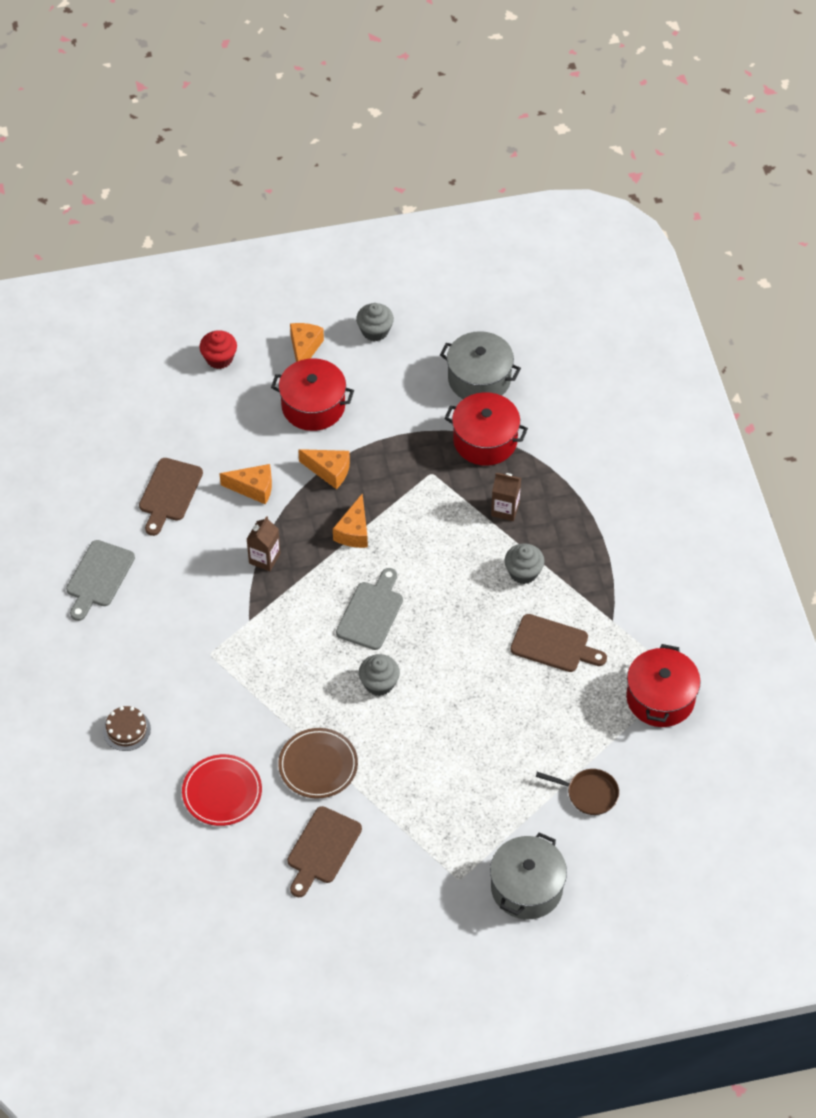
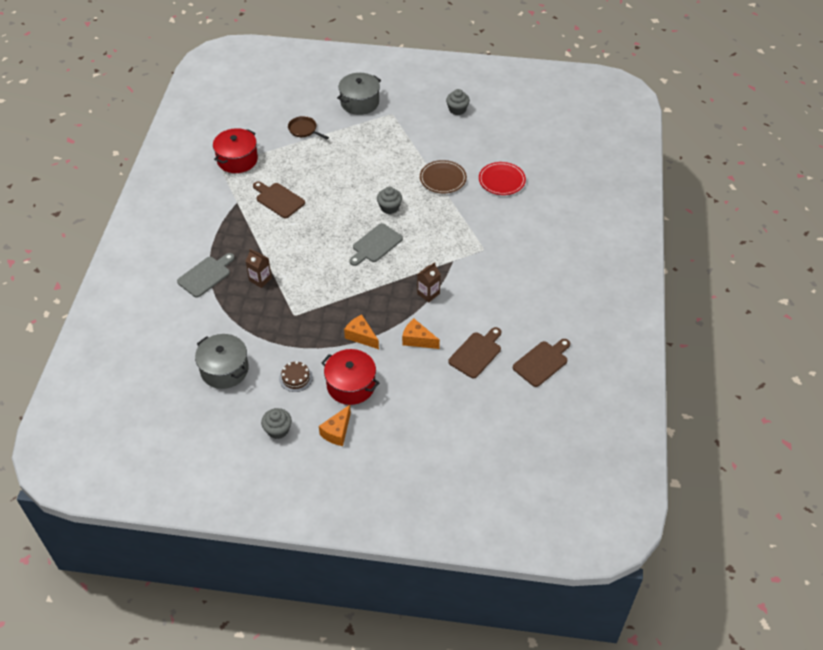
camera: 160 degrees left, 5 degrees down
(98, 577) = (541, 312): grey cutting board -> grey cutting board (206, 275)
(126, 730) = (547, 223): brown cake -> brown cake (296, 378)
(219, 358) = (404, 444): red cupcake -> none
(322, 849) = (457, 143): brown cutting board -> brown cutting board (542, 362)
(354, 531) = (363, 293): orange cheese -> none
(485, 440) = (246, 326): red pot -> none
(523, 572) = (271, 241): grey cupcake -> grey cupcake (457, 109)

